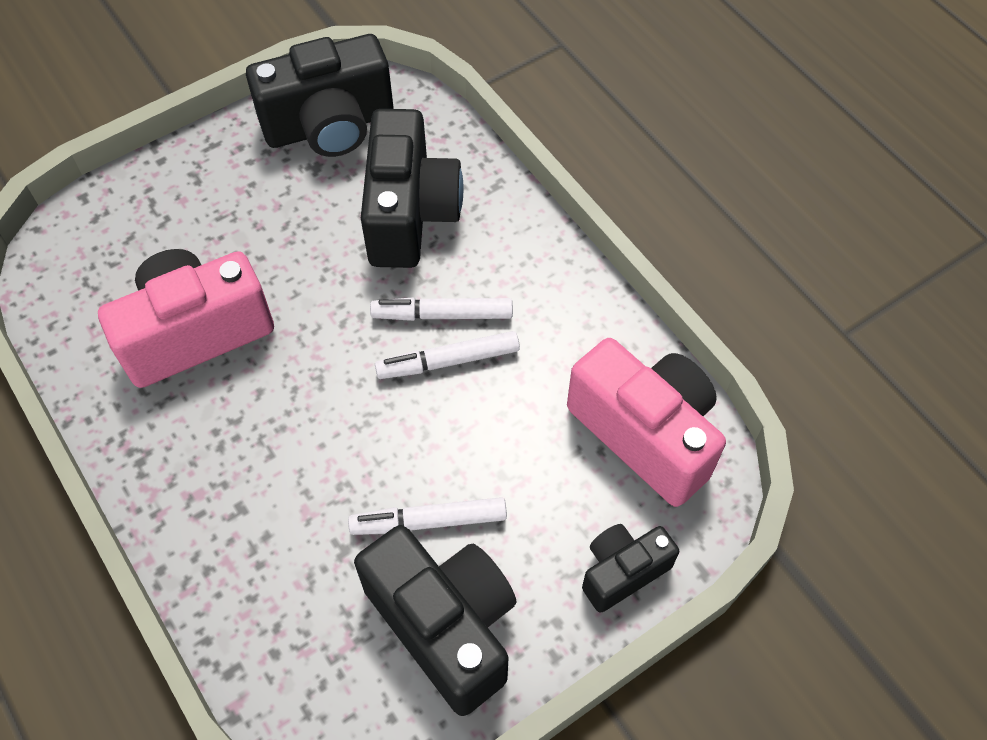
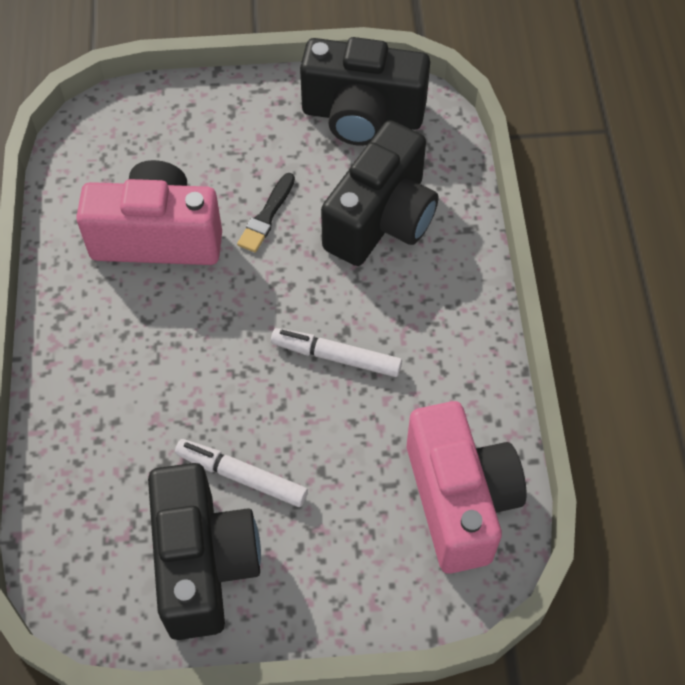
camera: 30 degrees right, 0 degrees up
(295, 262) = (266, 216): none -> black brush
(442, 315) = (355, 316): white marker -> none
(622, 571) = (367, 600): black camera -> none

